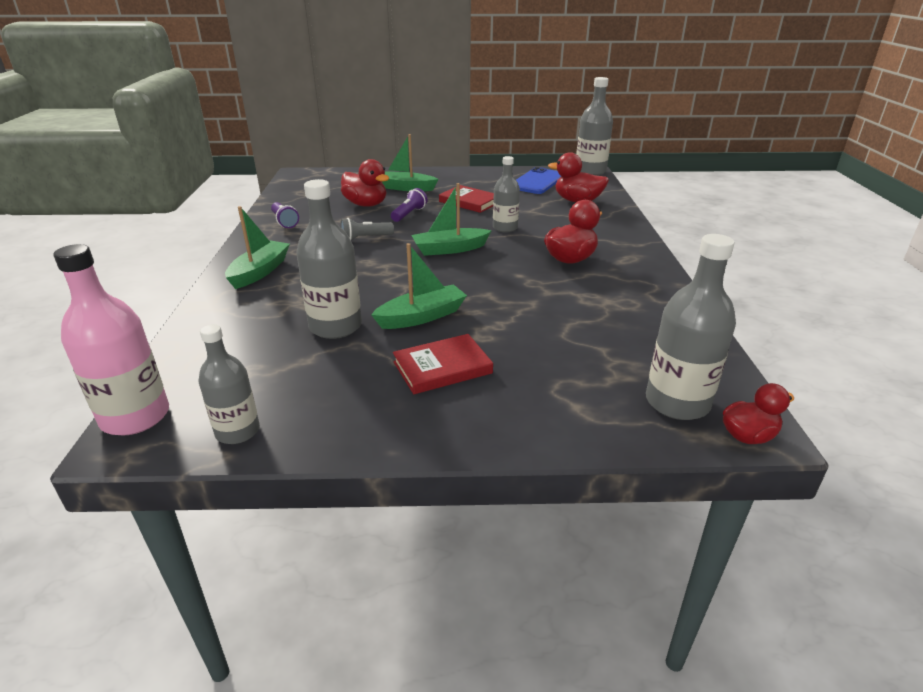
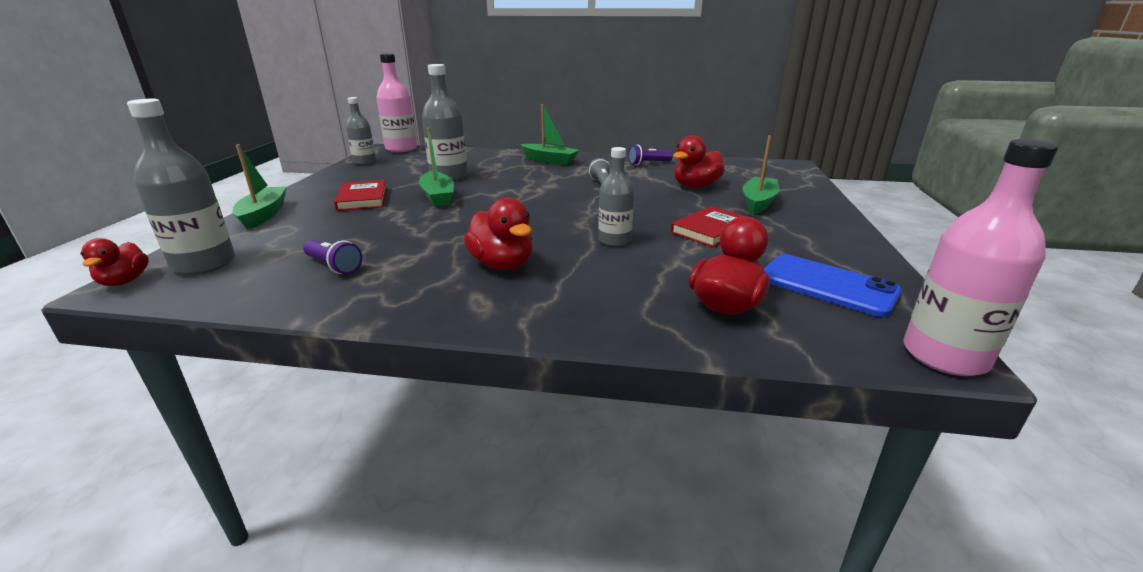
camera: 100 degrees right, 5 degrees down
(409, 214) = (666, 201): purple flashlight -> purple flashlight (334, 266)
(450, 249) = (562, 212): green boat -> green boat (263, 215)
(590, 171) = (944, 356): grey bottle -> pink bottle

